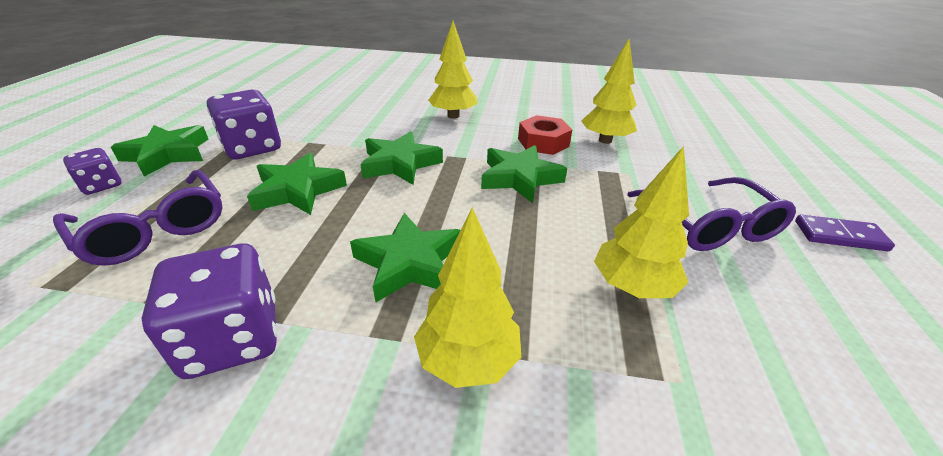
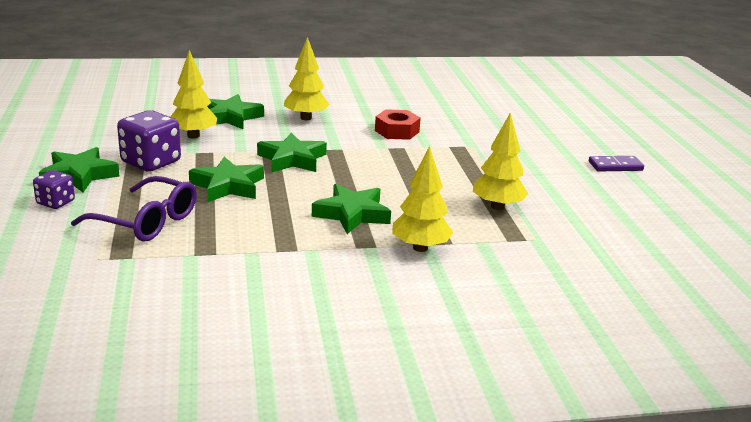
camera: 20 degrees left, 10 degrees down
(233, 339) = (275, 260): purple dice -> none
(519, 178) = (394, 158): green star -> green star (230, 117)
(605, 140) = (445, 124): yellow tree -> yellow tree (193, 136)
(709, 225) = (536, 170): purple glasses -> none

